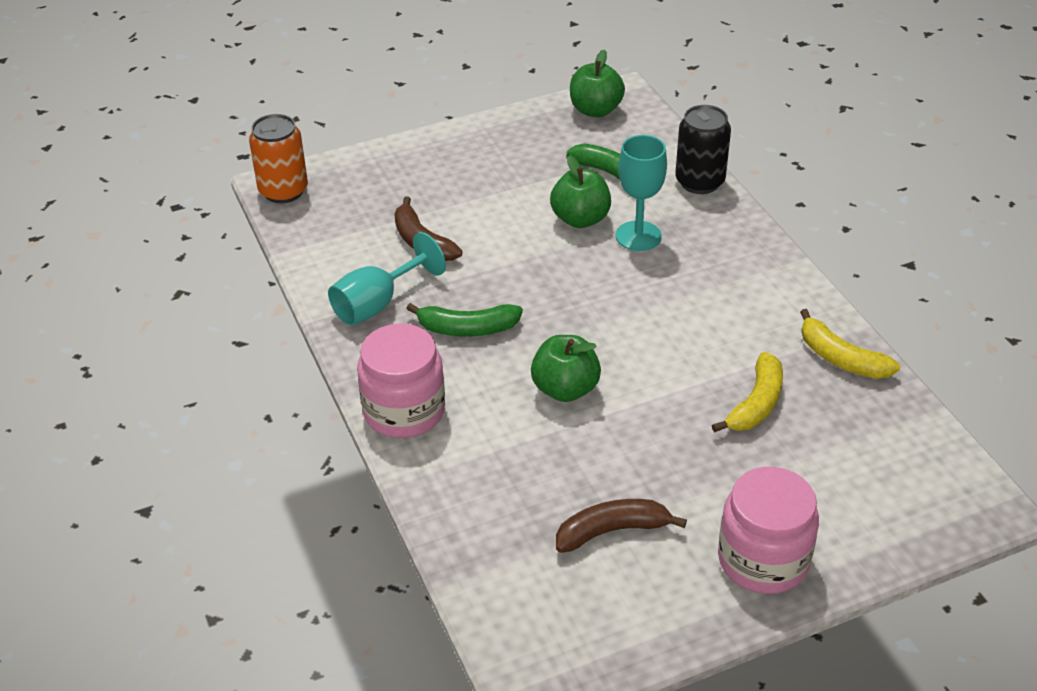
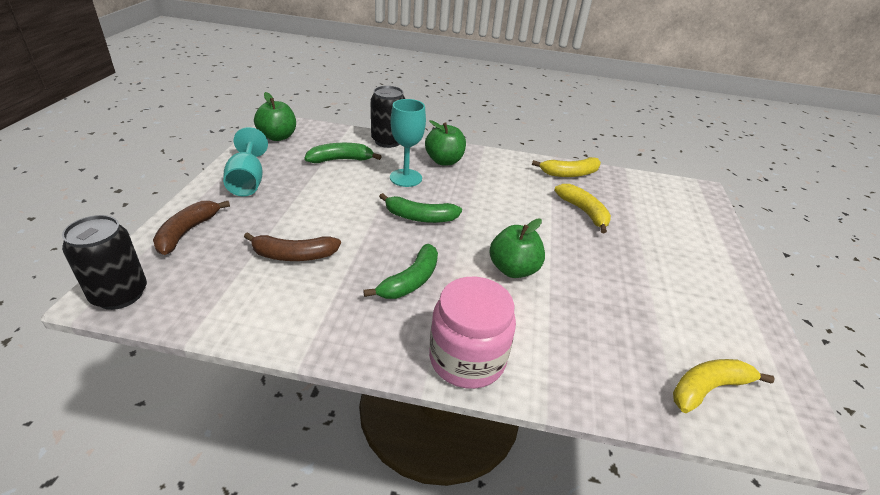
camera: 60 degrees left, 5 degrees down
(283, 191) = (120, 294): orange can -> black can
(377, 304) = (330, 311): turquoise goblet -> turquoise goblet (247, 181)
(528, 593) = (708, 388): none -> yellow banana
(576, 284) = (420, 217): none -> green banana
(580, 219) = (364, 187): green apple -> green apple (444, 161)
(612, 531) = (662, 316): brown banana -> brown banana (187, 232)
(763, 560) = (713, 271): pink jar -> none

